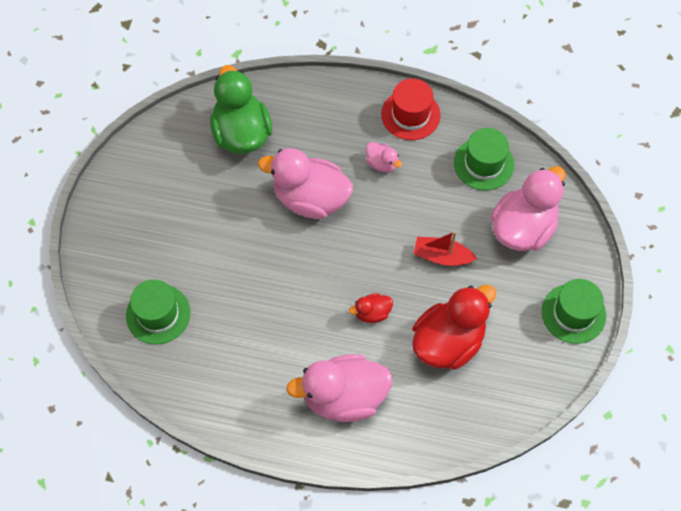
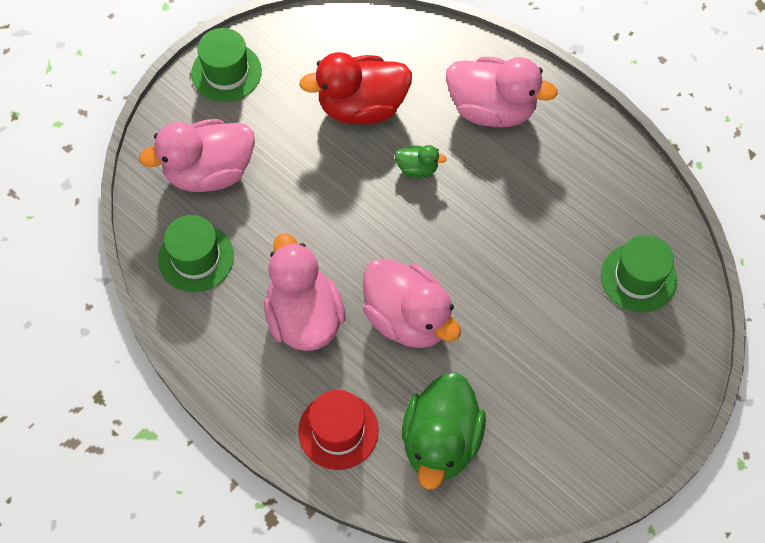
camera: 150 degrees left, 0 degrees up
(372, 313) = (417, 168): red duck -> green duck
(382, 163) = (304, 317): pink duck -> pink duck, size x2.18
(410, 115) = (232, 358): red hat -> red hat (338, 431)
(442, 256) = (311, 186): red boat -> none

